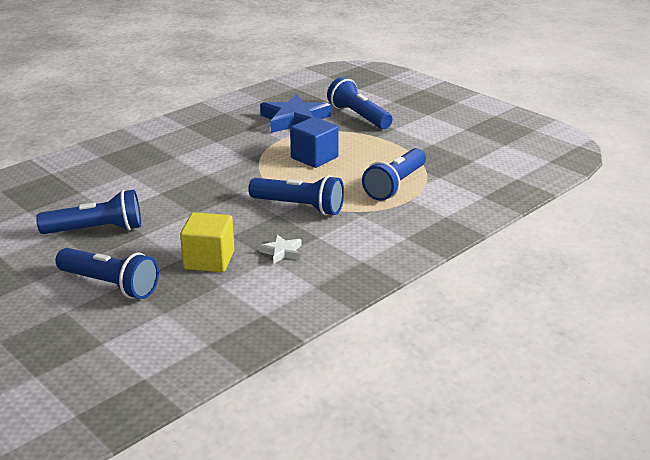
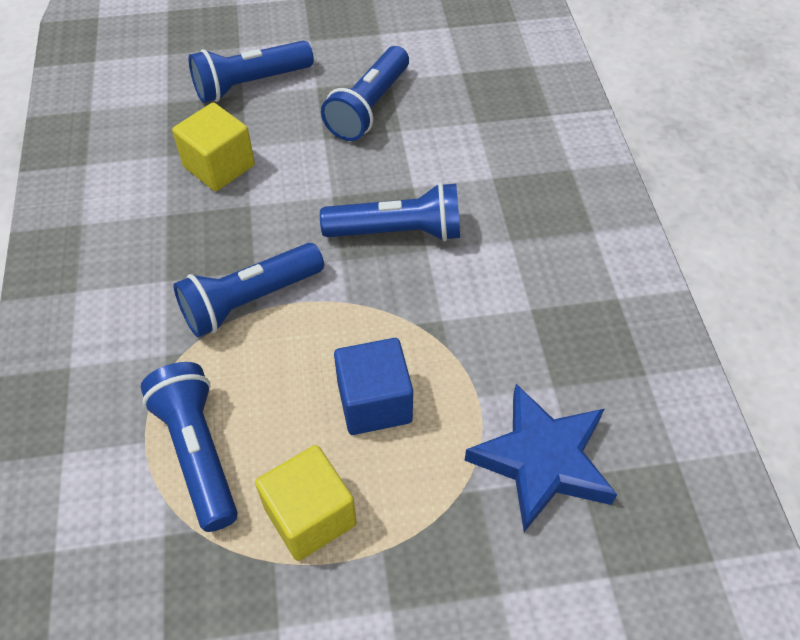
camera: 125 degrees right, 25 degrees up
(282, 252) = (170, 230): white star -> none
(359, 116) = (488, 582): blue flashlight -> blue flashlight (398, 232)
(384, 153) = (310, 516): none -> yellow cube

